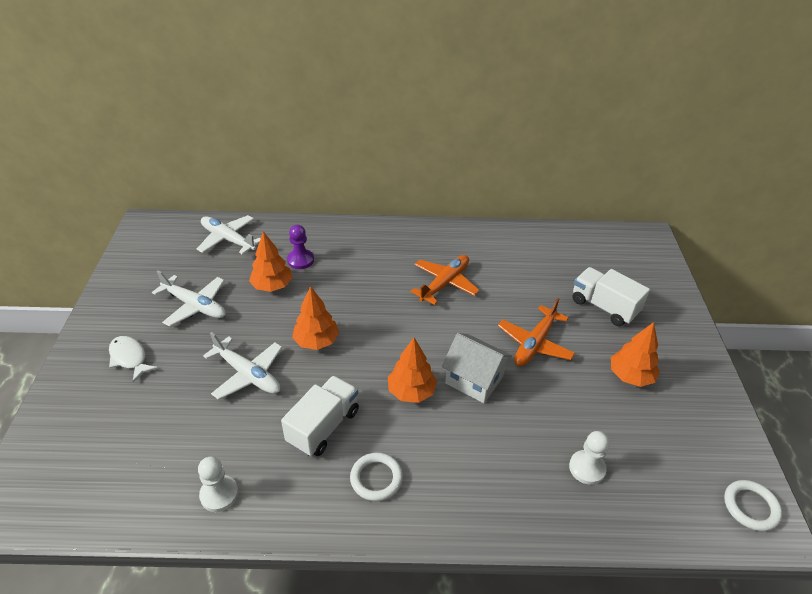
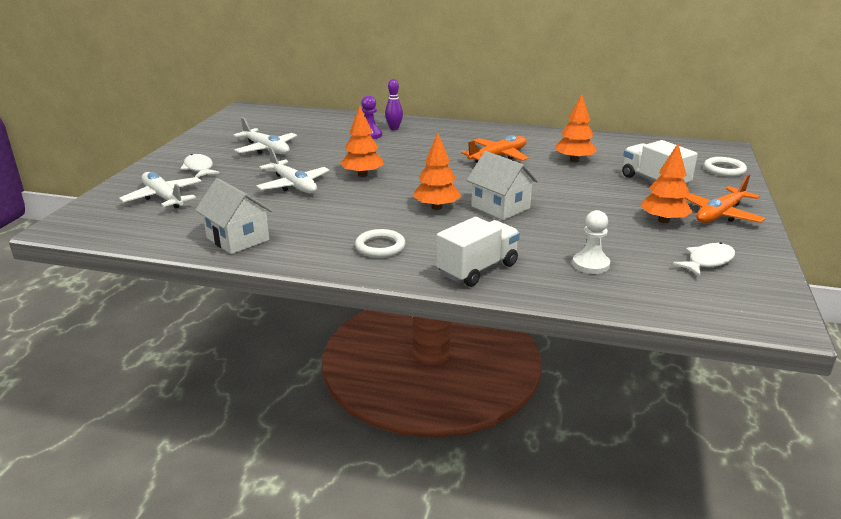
camera: 15 degrees right, 15 degrees down
(219, 494) = (237, 239): white pawn -> white house
(228, 239) = (312, 120): white plane -> white plane (164, 197)
(272, 286) = (338, 145): orange tree -> orange tree (574, 160)
(323, 244) = (394, 128): none -> purple bowling pin
(323, 426) = (346, 216): white truck -> white truck (477, 269)
(534, 343) = (571, 194): orange plane -> orange plane (720, 214)
(687, 441) = (707, 261): none -> white fish
(750, 507) = (761, 306): white ring -> white ring (724, 170)

